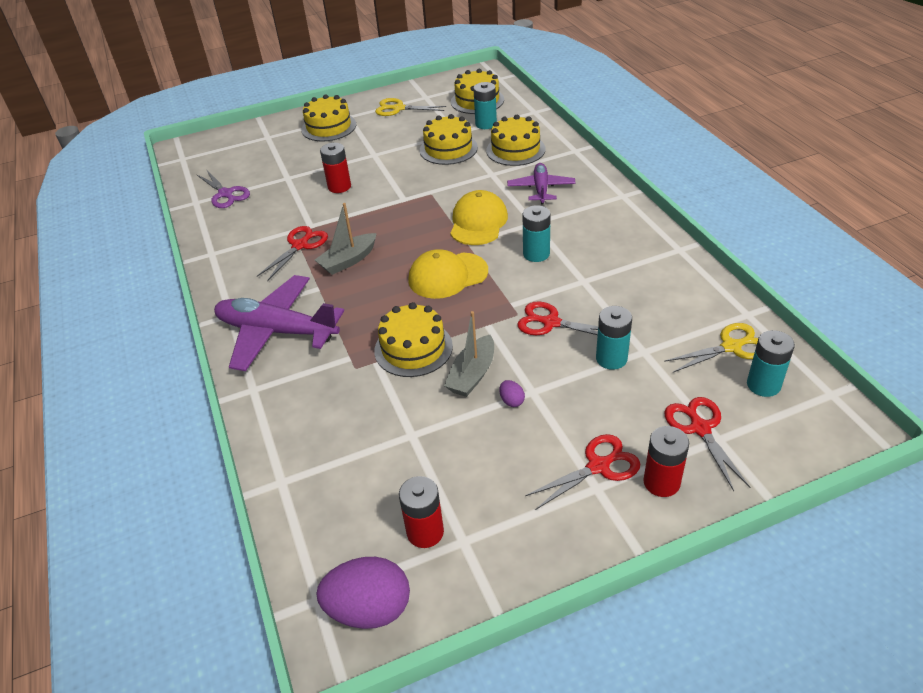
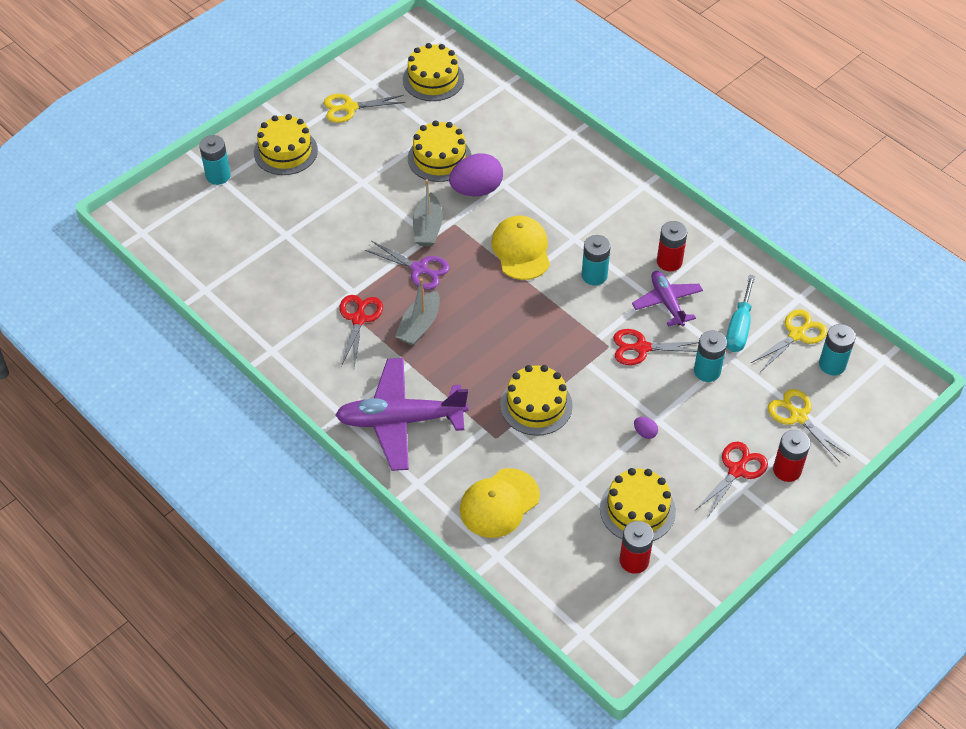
camera: 25 degrees left, 10 degrees up
(226, 194) = (232, 272): purple scissors -> purple scissors (419, 269)
(339, 187) = (352, 235): red battery -> red battery (669, 261)
(369, 609) = (625, 628): purple egg -> purple egg (476, 190)
(447, 275) = (525, 320): yellow cap -> yellow cap (499, 503)
(472, 375) = (600, 417): grey boat -> grey boat (428, 228)
(486, 124) = (461, 113): turquoise battery -> turquoise battery (218, 176)
(515, 150) = (511, 145): yellow cake -> yellow cake (637, 509)
(541, 189) = (562, 194): purple plane -> purple plane (667, 302)
(667, 327) = (739, 327): none -> turquoise screwdriver
(700, 428) = (798, 416): red scissors -> yellow scissors

